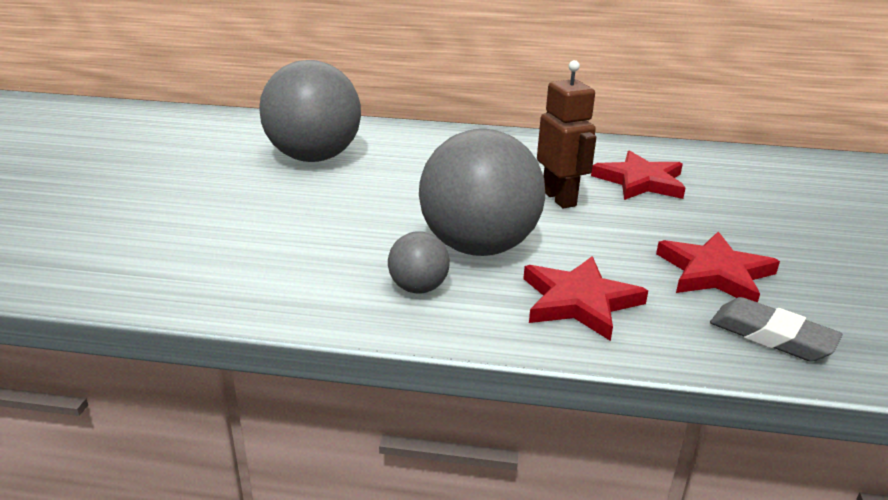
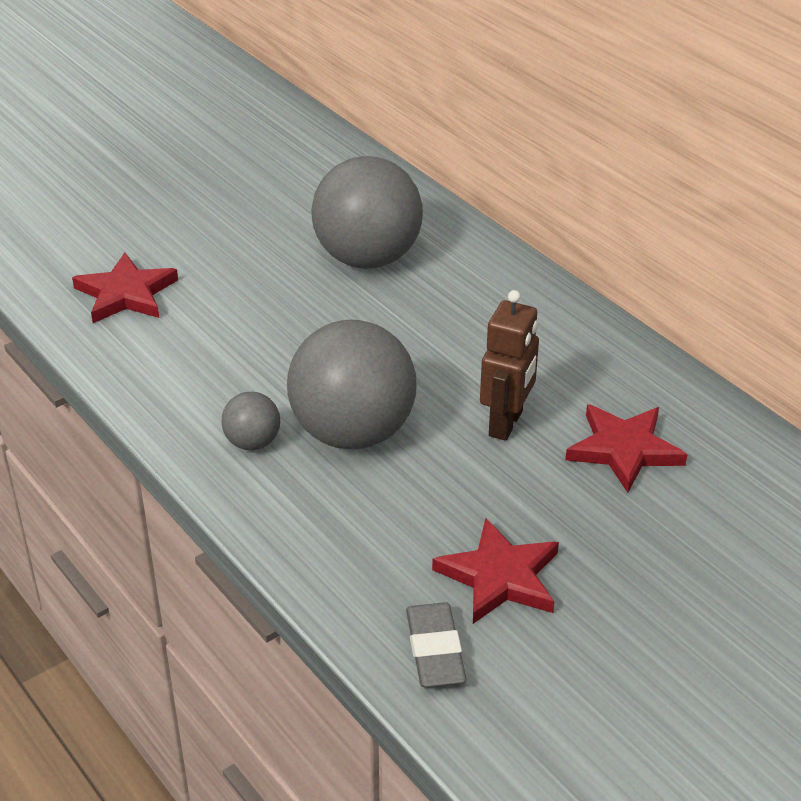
camera: 45 degrees right, 10 degrees up
(579, 301) = (344, 527): red star -> red star (126, 294)

